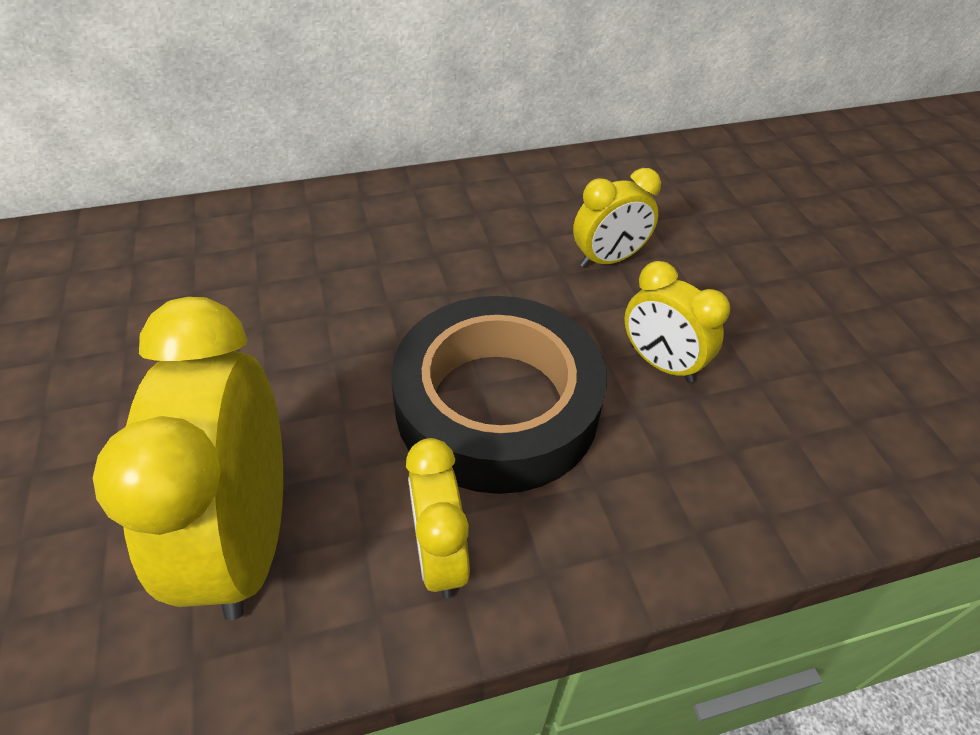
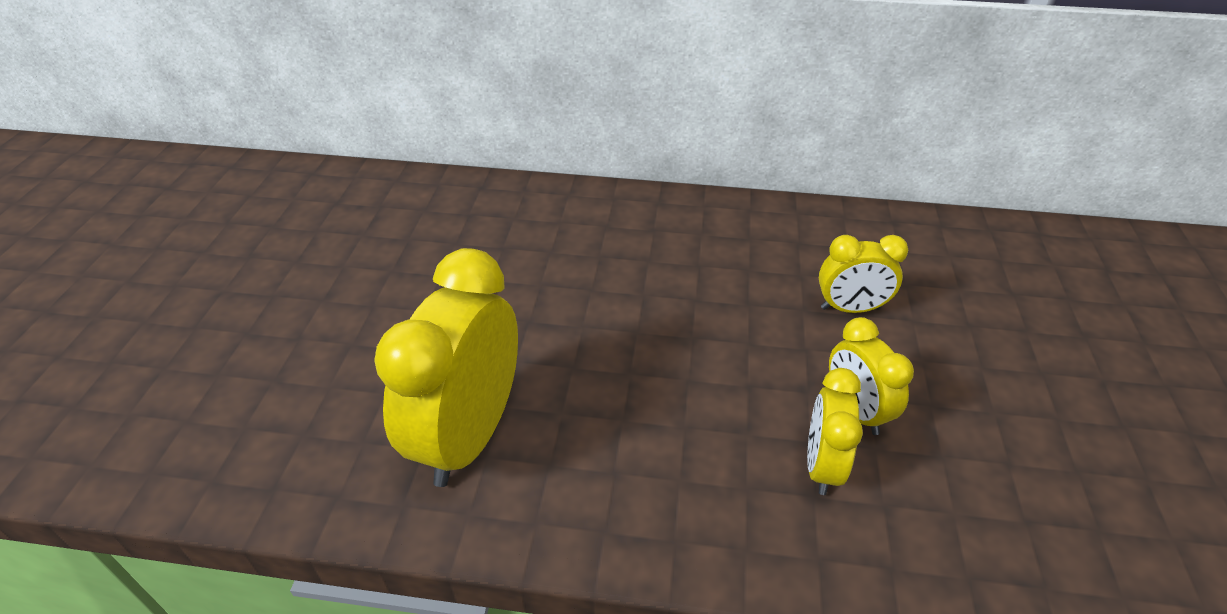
camera: 25 degrees right, 5 degrees down
(439, 555) = (599, 497): yellow clock -> yellow clock (821, 465)
(497, 405) = (695, 400): black tape -> none

